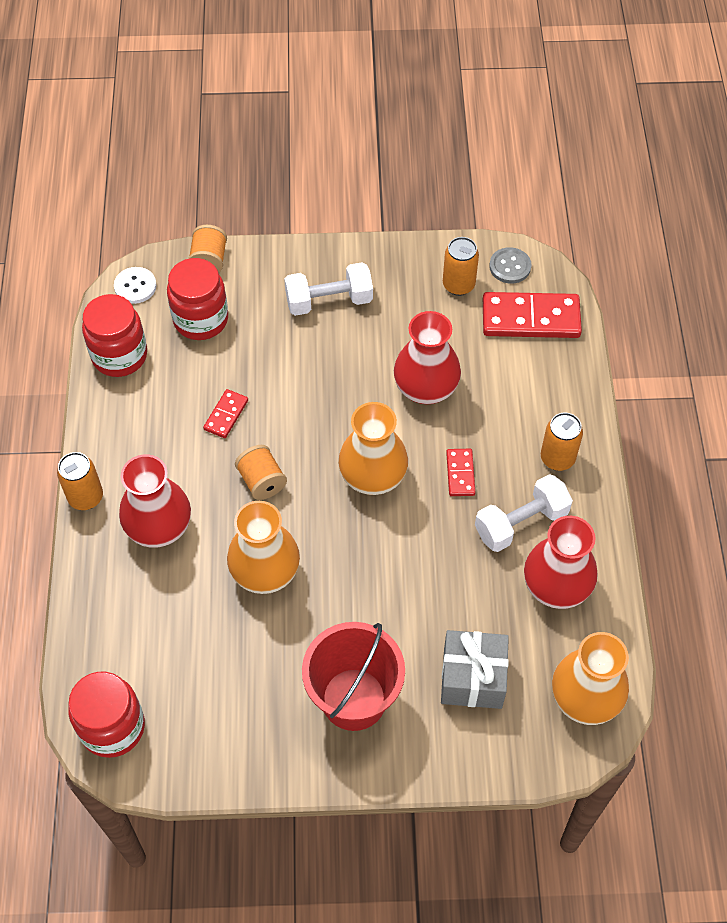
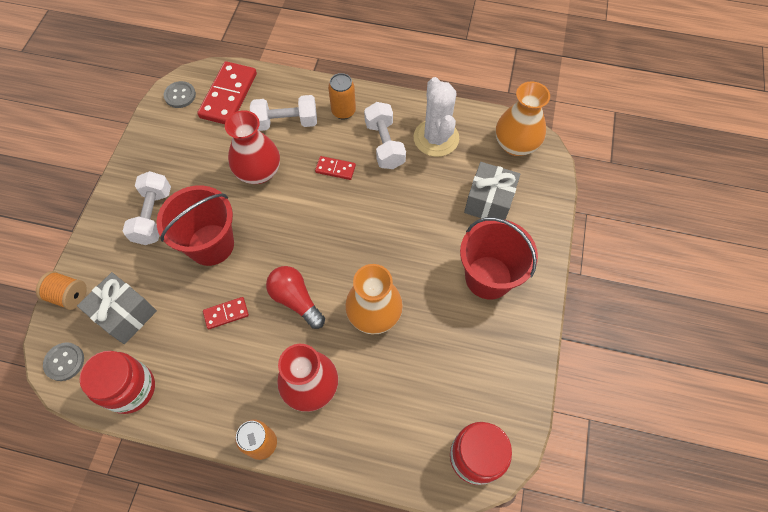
camera: 75 degrees left, 5 degrees up
(135, 286) = (64, 362): white button -> grey button
(201, 319) = (125, 314): red jar -> grey gift
(226, 415) = (226, 313): red domino -> red domino turned 60 degrees counterclockwise
(262, 481) = (296, 300): orange spool -> red light bulb
(309, 371) = (211, 244): none -> red bucket
(373, 477) = (318, 223): orange vase -> none
(458, 285) = (180, 129): orange can -> none
(513, 396) = (286, 122): none -> white dumbbell
(556, 586) = (436, 138): red vase -> white cactus

